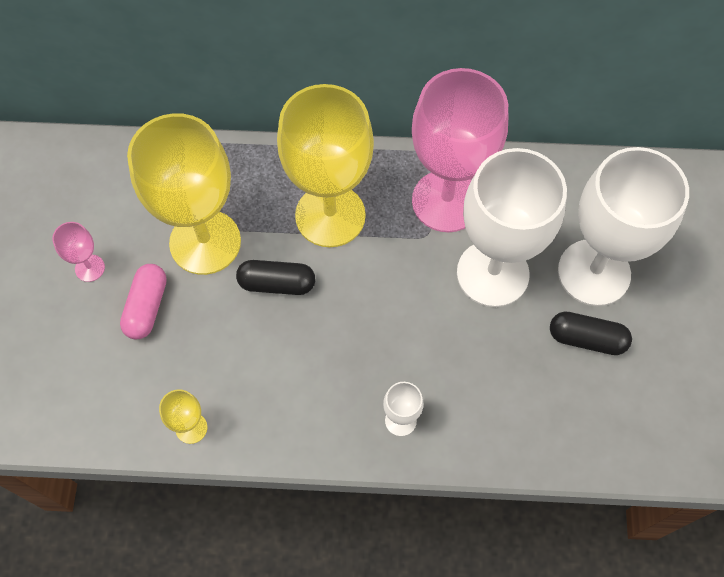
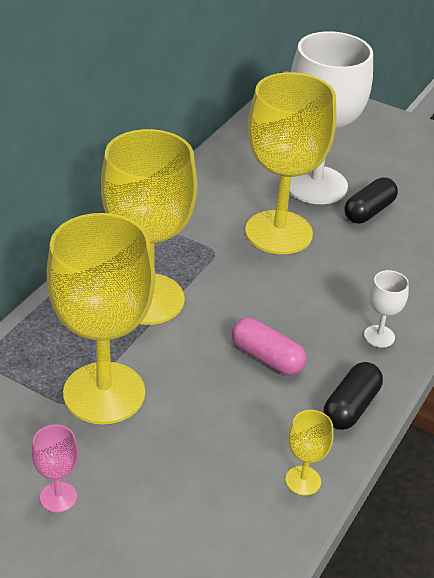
camera: 65 degrees left, 25 degrees down
(147, 307) = (143, 465): pink capsule -> pink capsule (267, 358)
(277, 283) = (190, 360): black capsule -> black capsule (351, 407)
(446, 201) = (191, 228): pink goblet -> none
(492, 273) = (278, 232): white goblet -> yellow goblet

